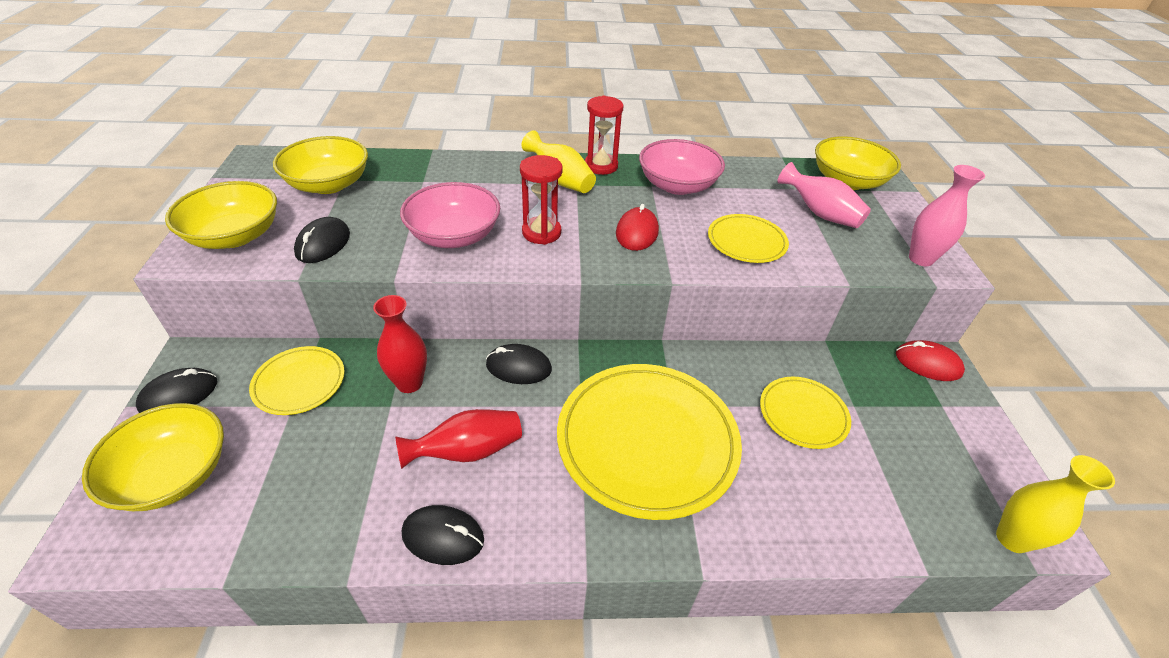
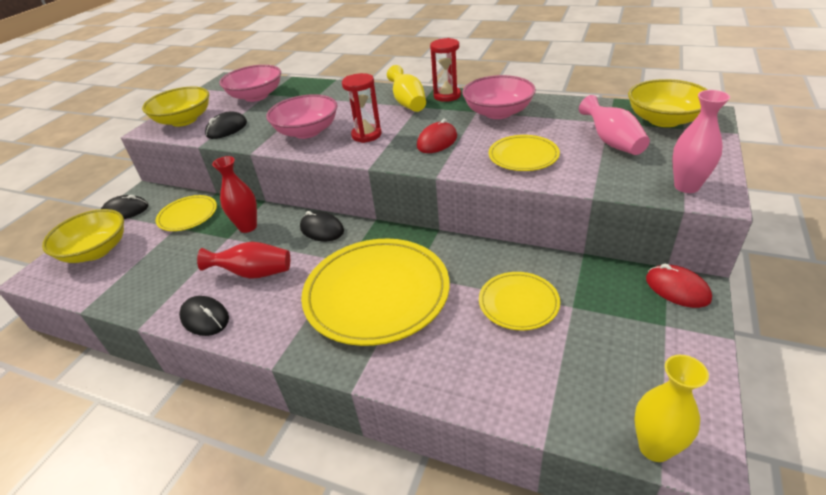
camera: 30 degrees right, 5 degrees down
(329, 184) = (256, 96): yellow bowl -> pink bowl

